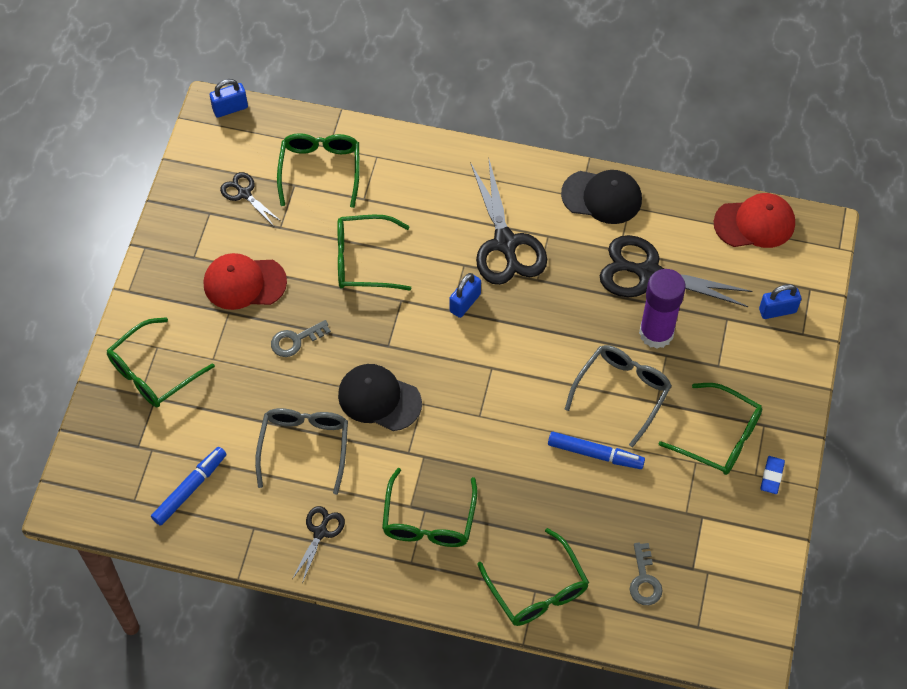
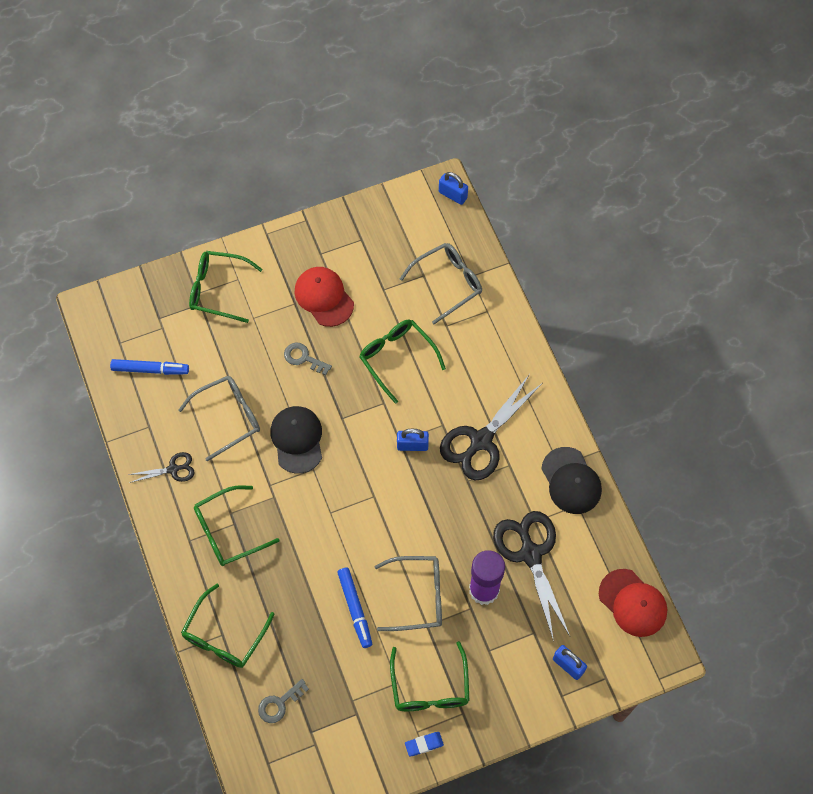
camera: 55 degrees right, 5 degrees up
(244, 193) = (392, 250): black scissors -> none
(320, 170) = (448, 283): green glasses -> grey glasses

